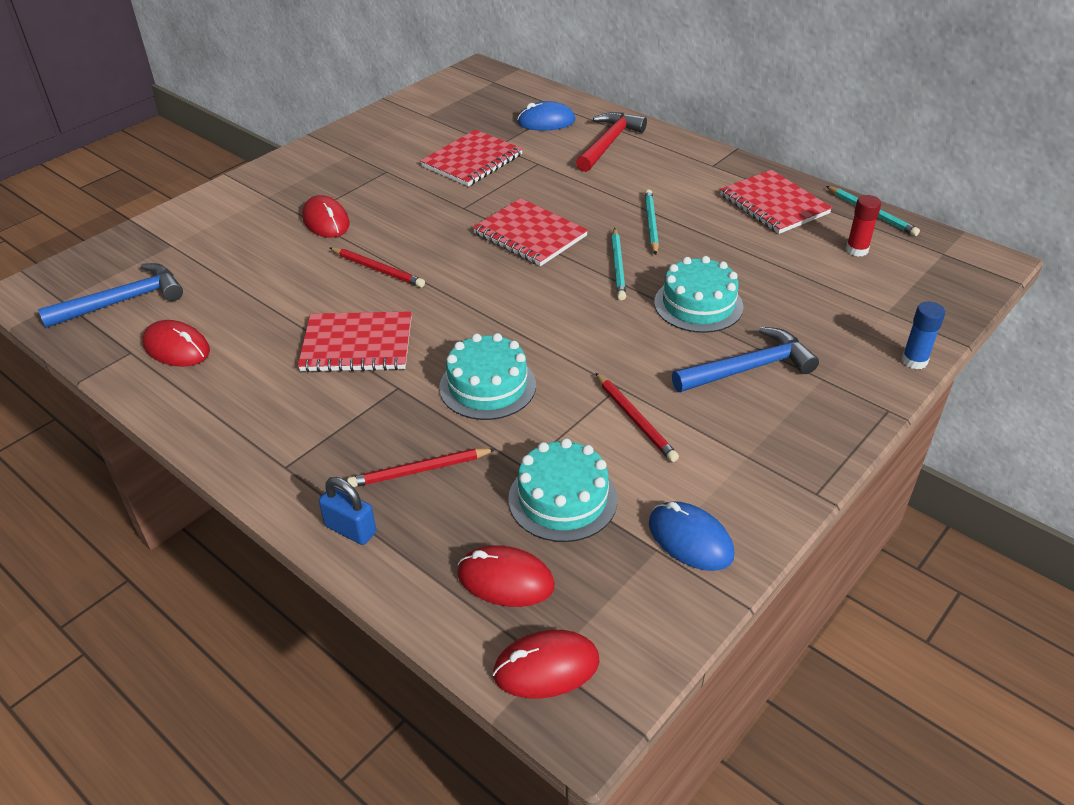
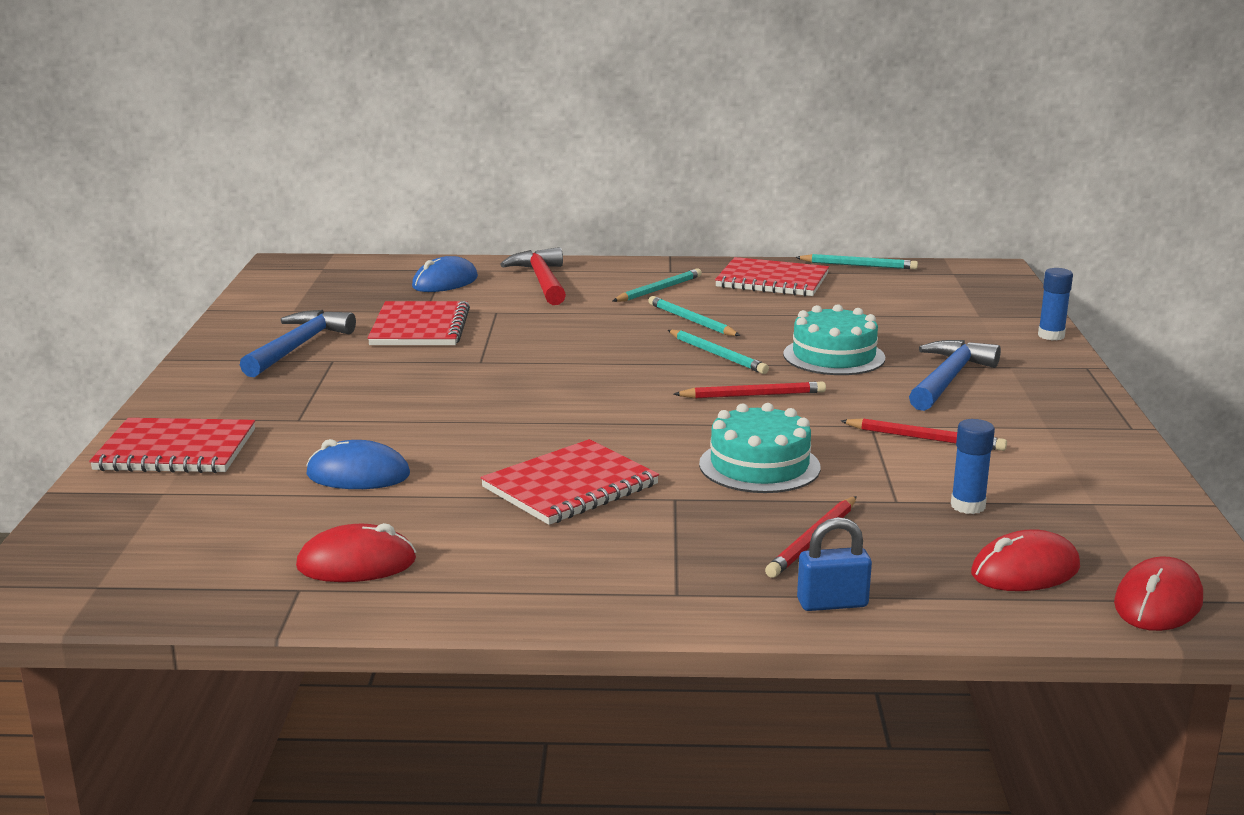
camera: 40 degrees left, 20 degrees down
(123, 301) = (196, 556): blue hammer -> blue hammer (298, 347)
(326, 221) = (338, 415): red mouse -> none
(378, 269) = (478, 430): red pencil -> red pencil (753, 395)
(530, 235) = (591, 359): red notebook -> red notebook (176, 450)
(562, 499) = (968, 506): turquoise cake -> blue glue stick
(675, 182) = (658, 290): none -> turquoise pencil
(690, 539) = (1104, 487): blue mouse -> blue mouse (358, 475)
(857, 250) = (890, 289): red glue stick -> none

